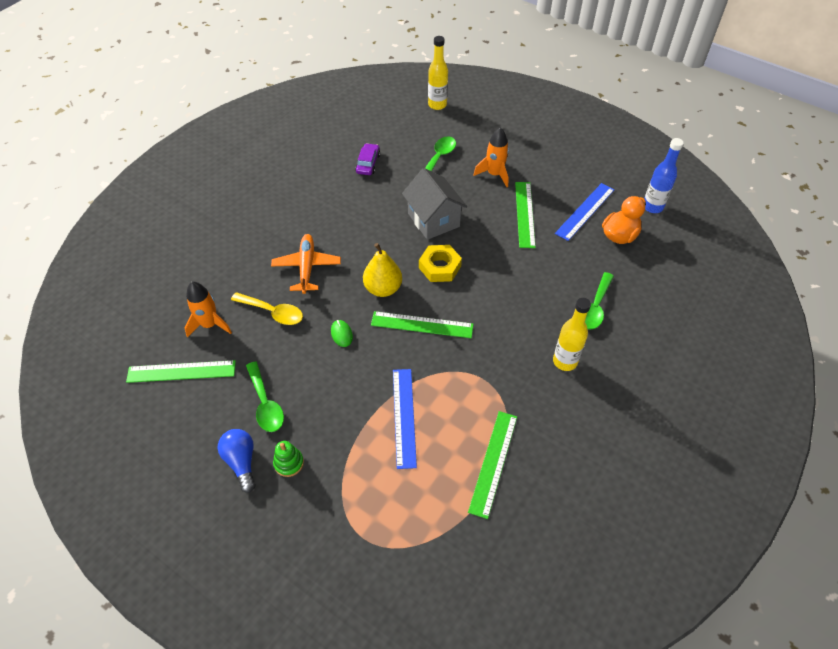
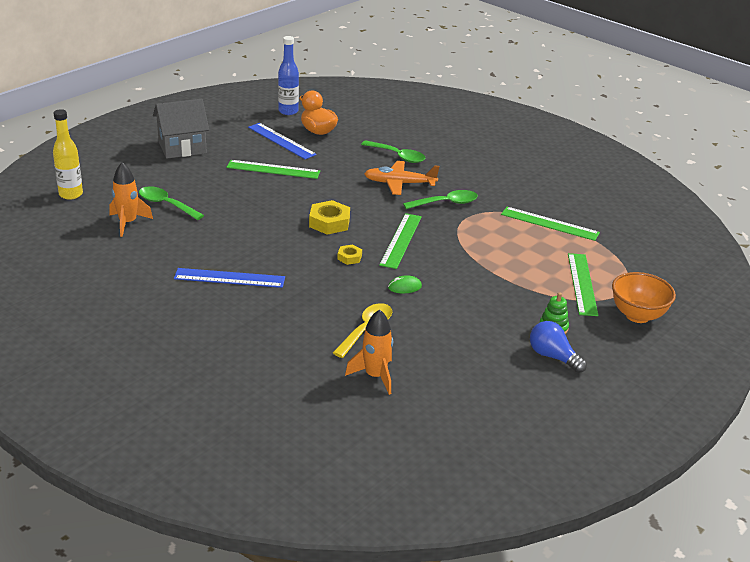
camera: 85 degrees left, 20 degrees down
(181, 371) = (439, 398): green ruler -> green ruler (582, 284)
(241, 462) = (553, 356): blue light bulb -> blue light bulb turned 60 degrees clockwise
(265, 404) = (486, 339): green spoon -> green spoon (446, 203)
(307, 267) = (305, 303): orange plane -> orange plane (399, 183)
(319, 551) = (637, 315): none -> orange bowl
(368, 163) = (150, 249): purple car -> none
(383, 288) = (349, 257): yellow pear -> yellow nut
(404, 417) = (504, 261): blue ruler -> blue ruler (229, 278)
(433, 220) = (262, 218): grey house -> grey house (182, 147)
(494, 174) = (209, 177): orange rocket -> orange rocket (128, 223)
(565, 361) = (452, 178): yellow bottle -> none

